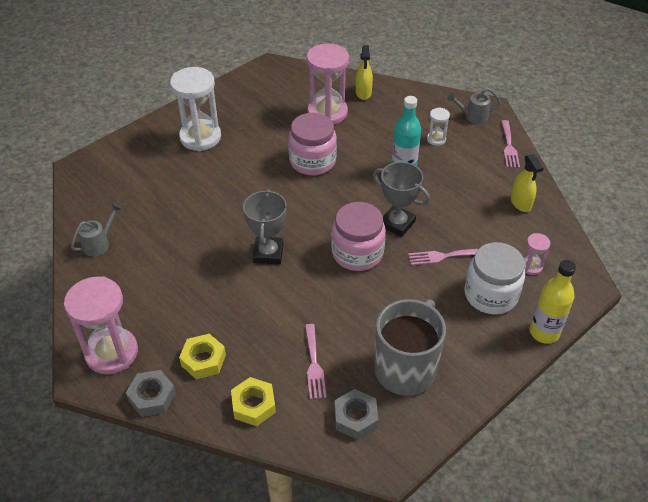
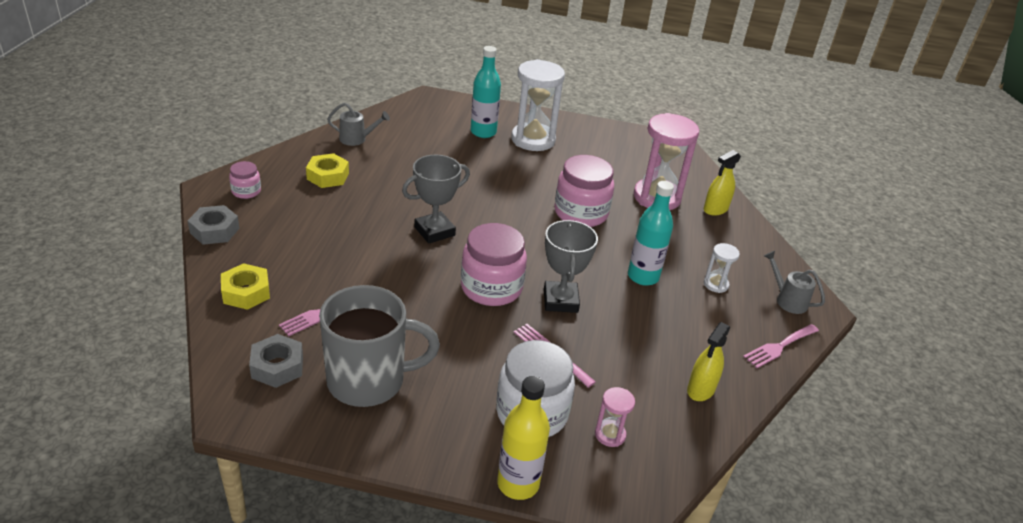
camera: 50 degrees right, 10 degrees down
(111, 353) = (246, 191): pink hourglass -> pink jar
(163, 160) = (483, 132): none -> turquoise bottle
(203, 360) = (276, 243): yellow nut -> yellow nut (328, 176)

